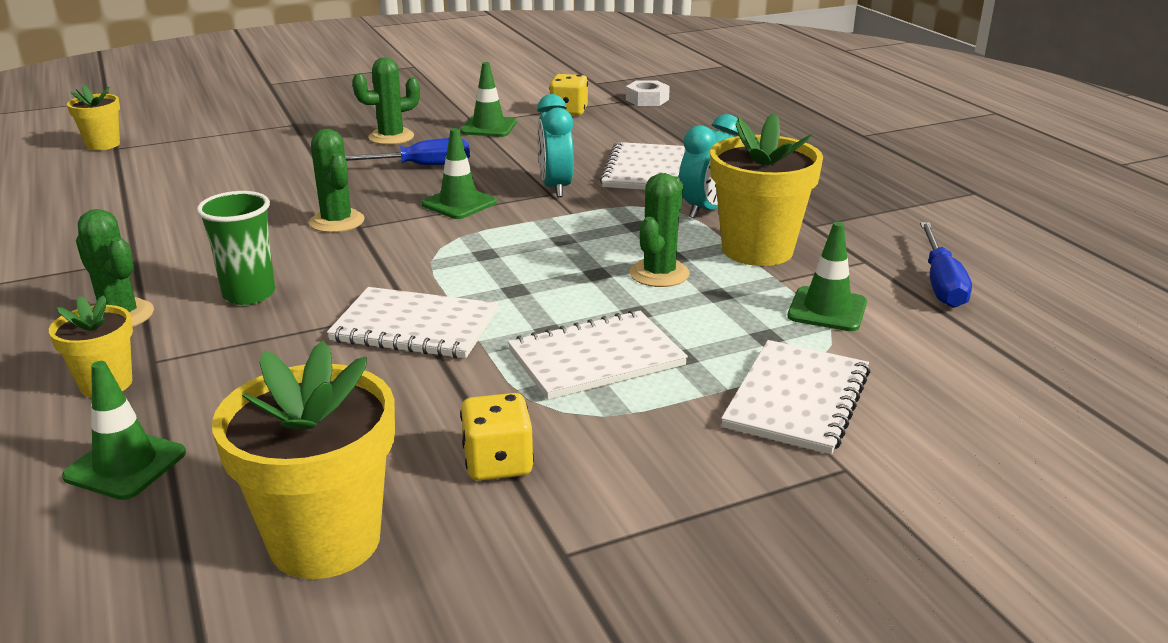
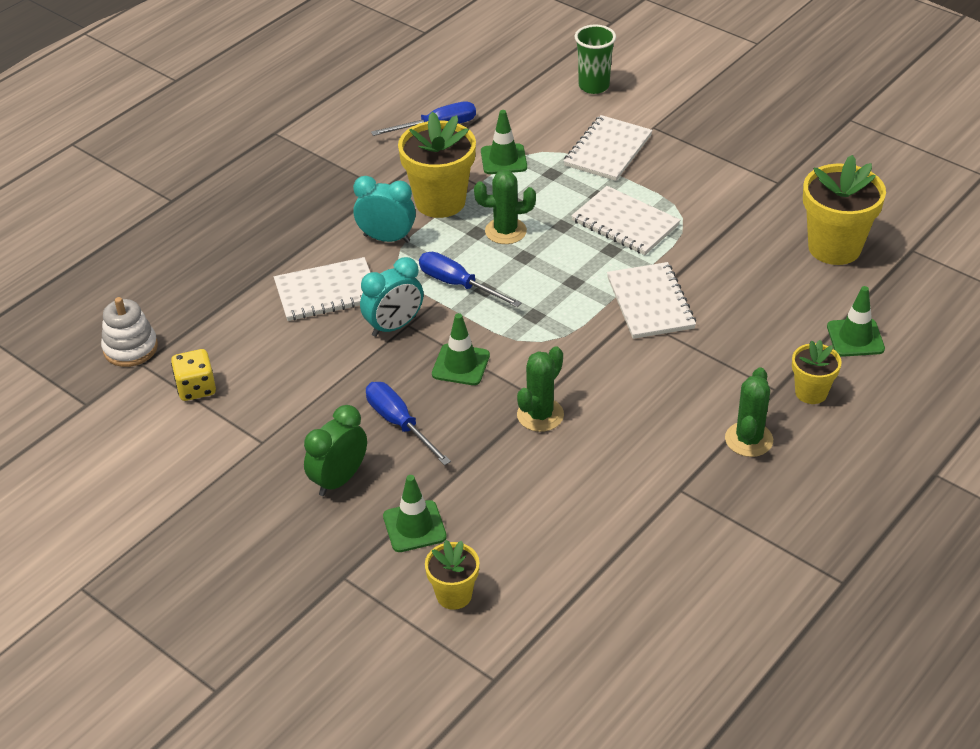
camera: 115 degrees left, 15 degrees up
(103, 144) = (493, 698): yellow flower pot -> yellow flower pot (454, 595)
(249, 294) = (675, 396): green cup -> green cup (594, 86)
(391, 137) = (339, 479): green cactus -> green clock
(488, 127) = (272, 424): green traffic cone -> green traffic cone (414, 526)
(498, 463) = (740, 221): yellow dice -> none
(586, 227) = (458, 284): none -> blue screwdriver
(647, 99) = (130, 348): white nut -> white stacking toy
(797, 399) = (608, 150): white notebook -> white notebook turned 60 degrees counterclockwise

